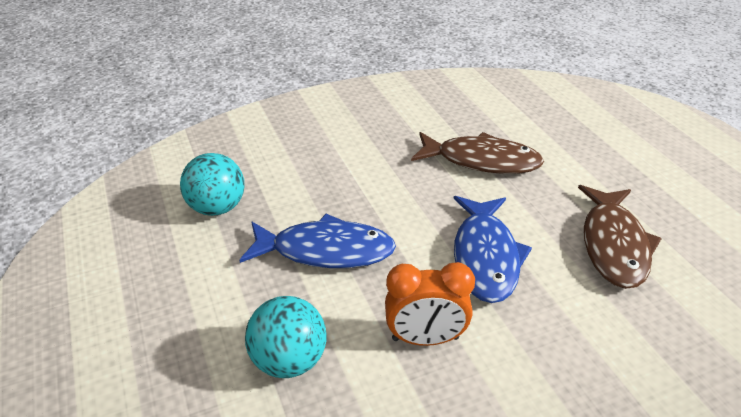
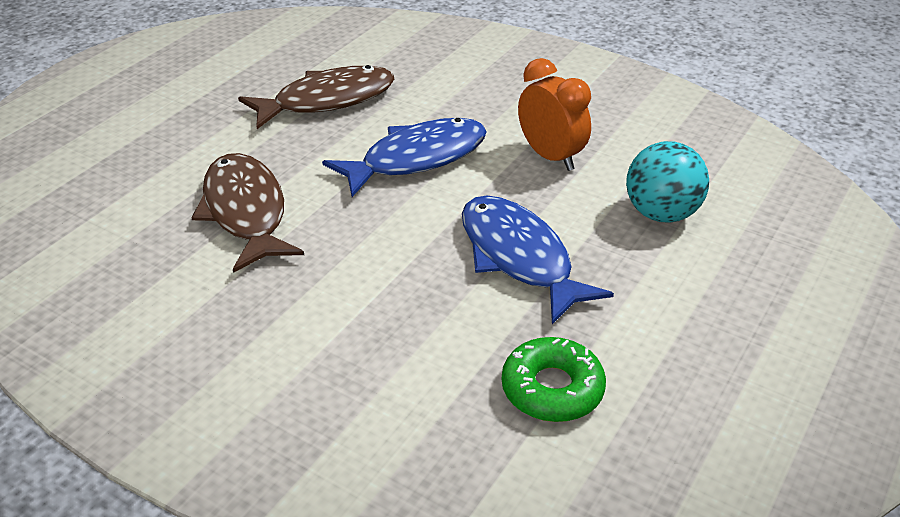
camera: 125 degrees left, 0 degrees up
(217, 207) = (552, 389): turquoise ball -> green donut

